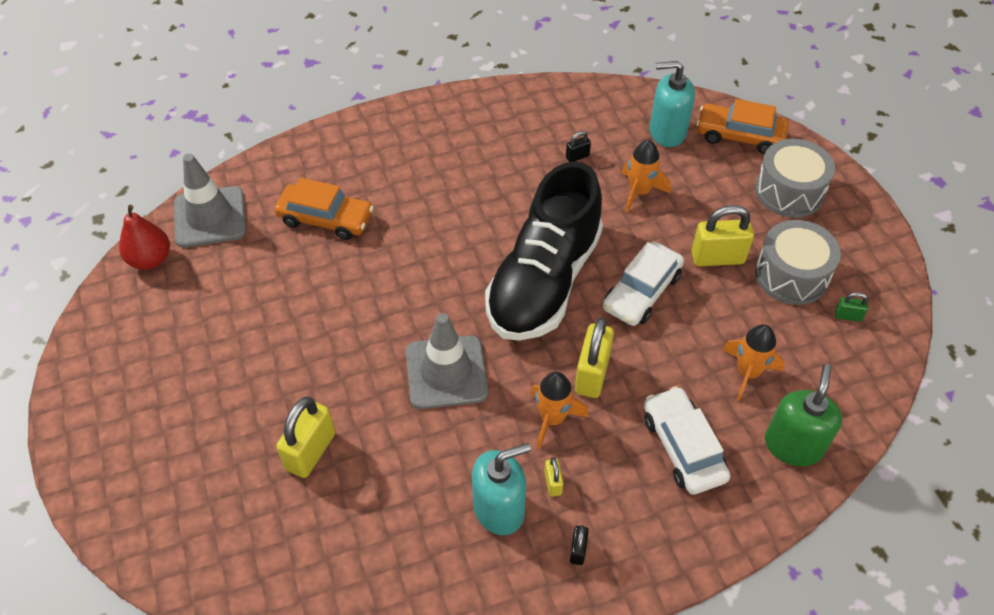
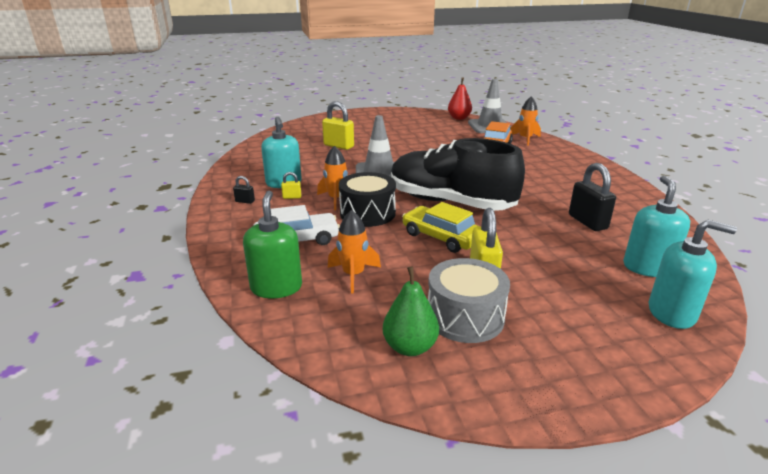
camera: 95 degrees right, 25 degrees down
(577, 157) = (587, 222): black padlock -> black padlock, size x2.07
(592, 374) = (367, 213): yellow padlock -> black drum
(639, 192) = (556, 246): orange rocket -> orange rocket (525, 139)
(642, 292) = (441, 237): white car -> yellow car
(739, 135) = (672, 313): orange car -> turquoise soap dispenser
(789, 191) = (592, 336): grey drum -> none
(793, 445) = (276, 287): green soap dispenser -> green soap dispenser turned 120 degrees counterclockwise
(848, 316) = (410, 347): green padlock -> green pear

